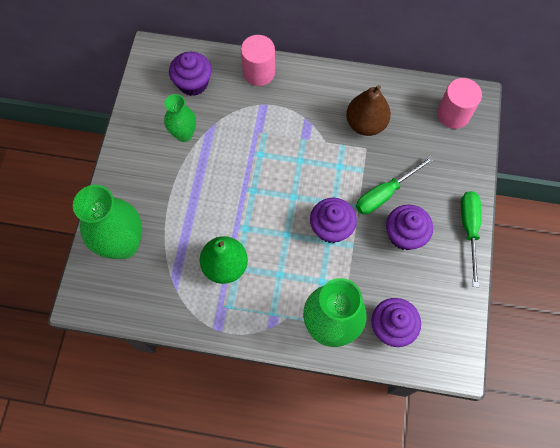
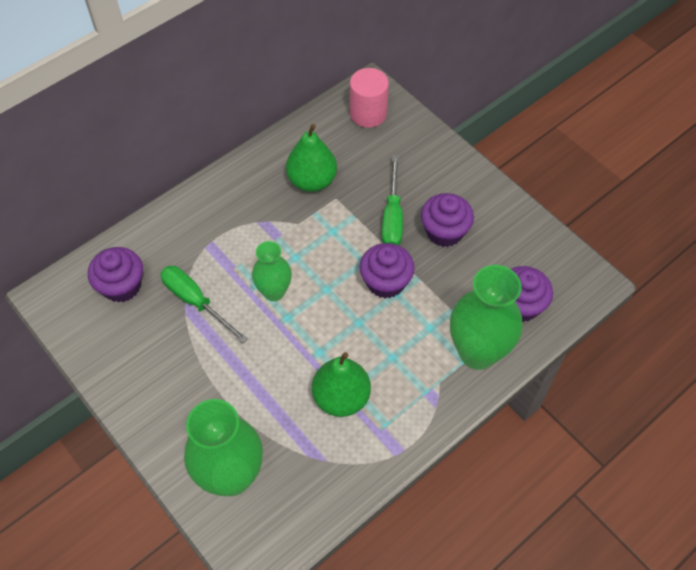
camera: 50 degrees left, 10 degrees down
(184, 134) = (168, 334): green vase -> green vase (274, 292)
(259, 72) = (171, 223): pink cylinder -> none
(365, 124) = (312, 181): brown pear -> green pear
(469, 230) = (482, 183): green screwdriver -> green screwdriver (195, 301)

